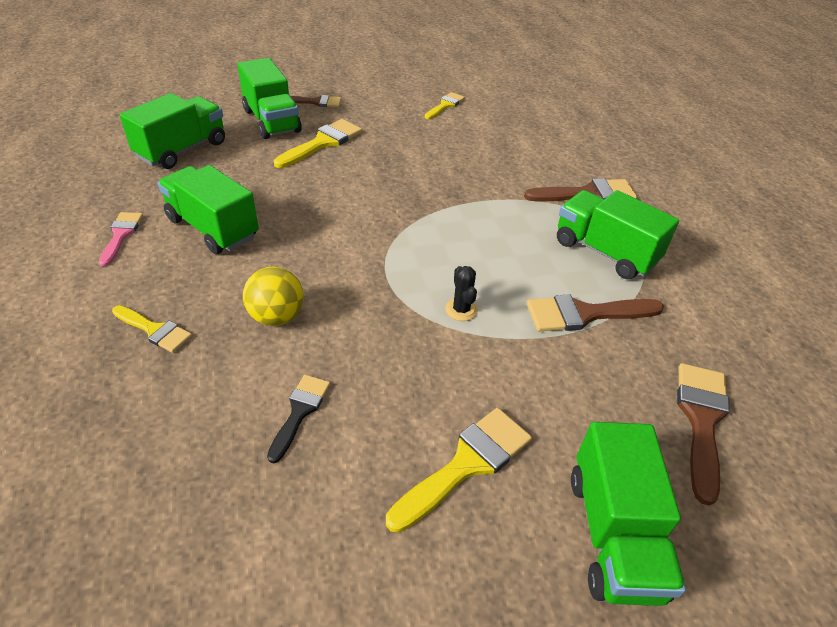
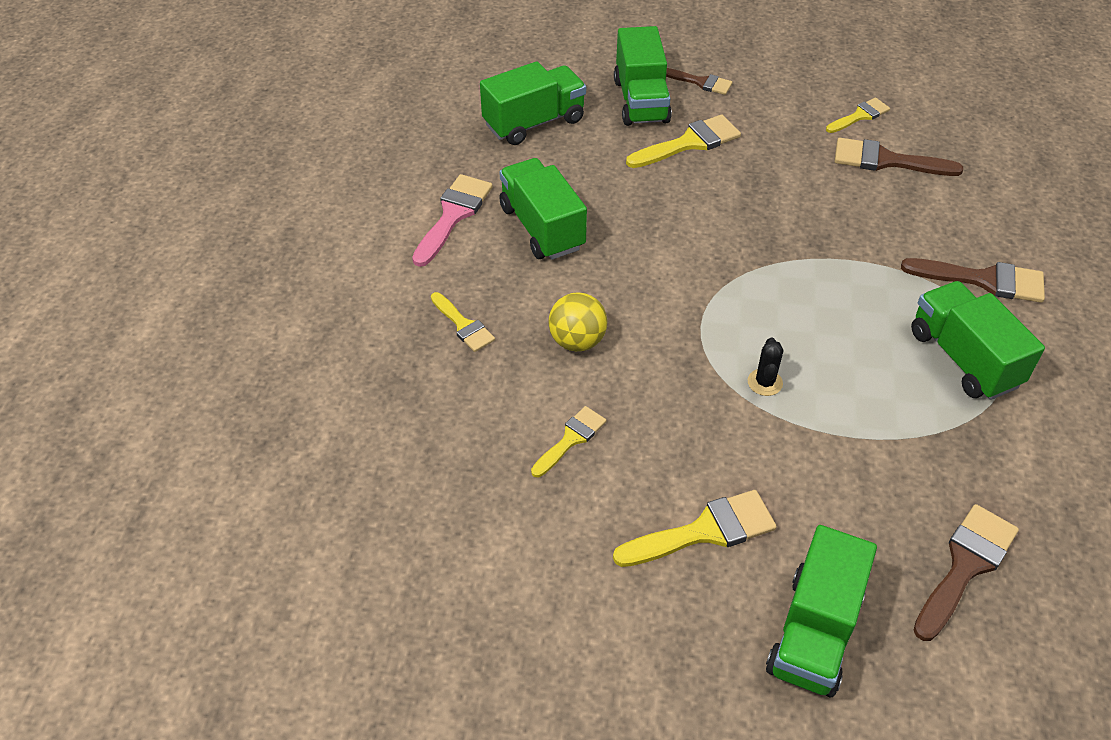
camera: 25 degrees right, 5 degrees up
(121, 235) = (453, 215): pink brush -> pink brush, size x1.59
(300, 412) = (571, 439): black brush -> yellow brush
(585, 314) = (899, 423): brown brush -> brown brush (886, 160)

